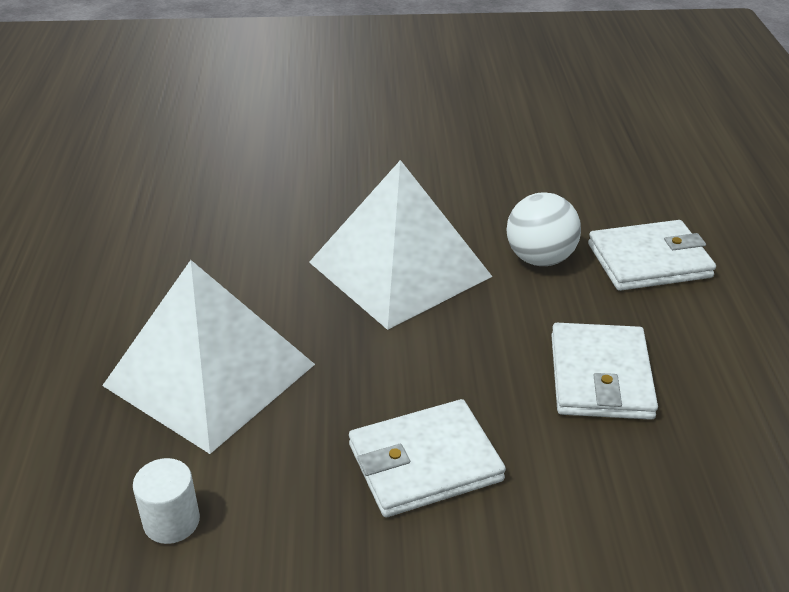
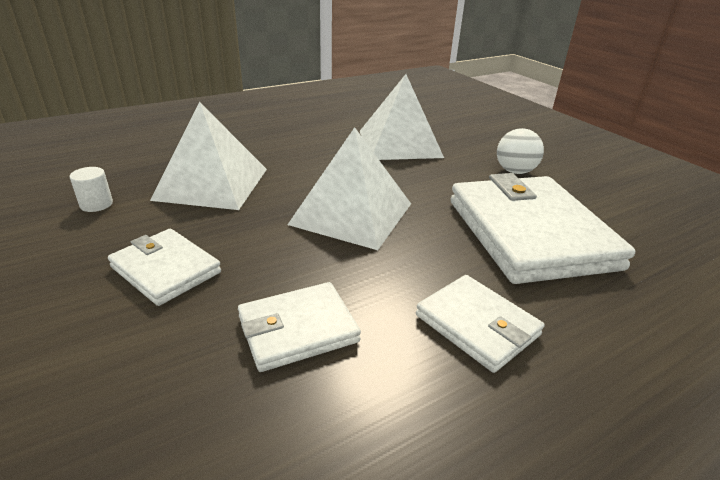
camera: 60 degrees right, 5 degrees down
(242, 166) = (399, 143): none -> white pyramid
(527, 167) = (529, 233): none -> white wallet
(540, 258) = (419, 266): white ball -> white ball (515, 171)

